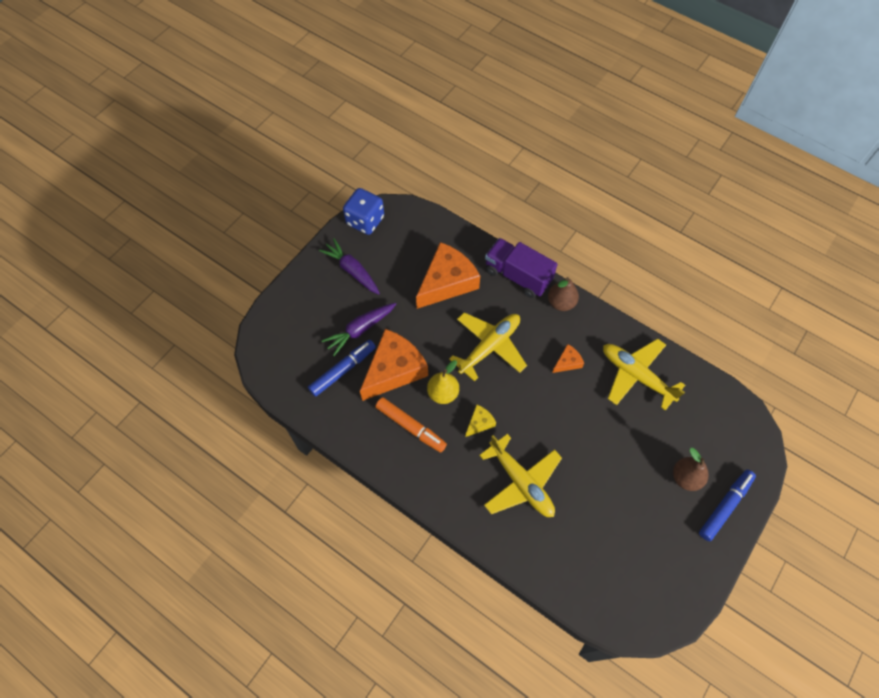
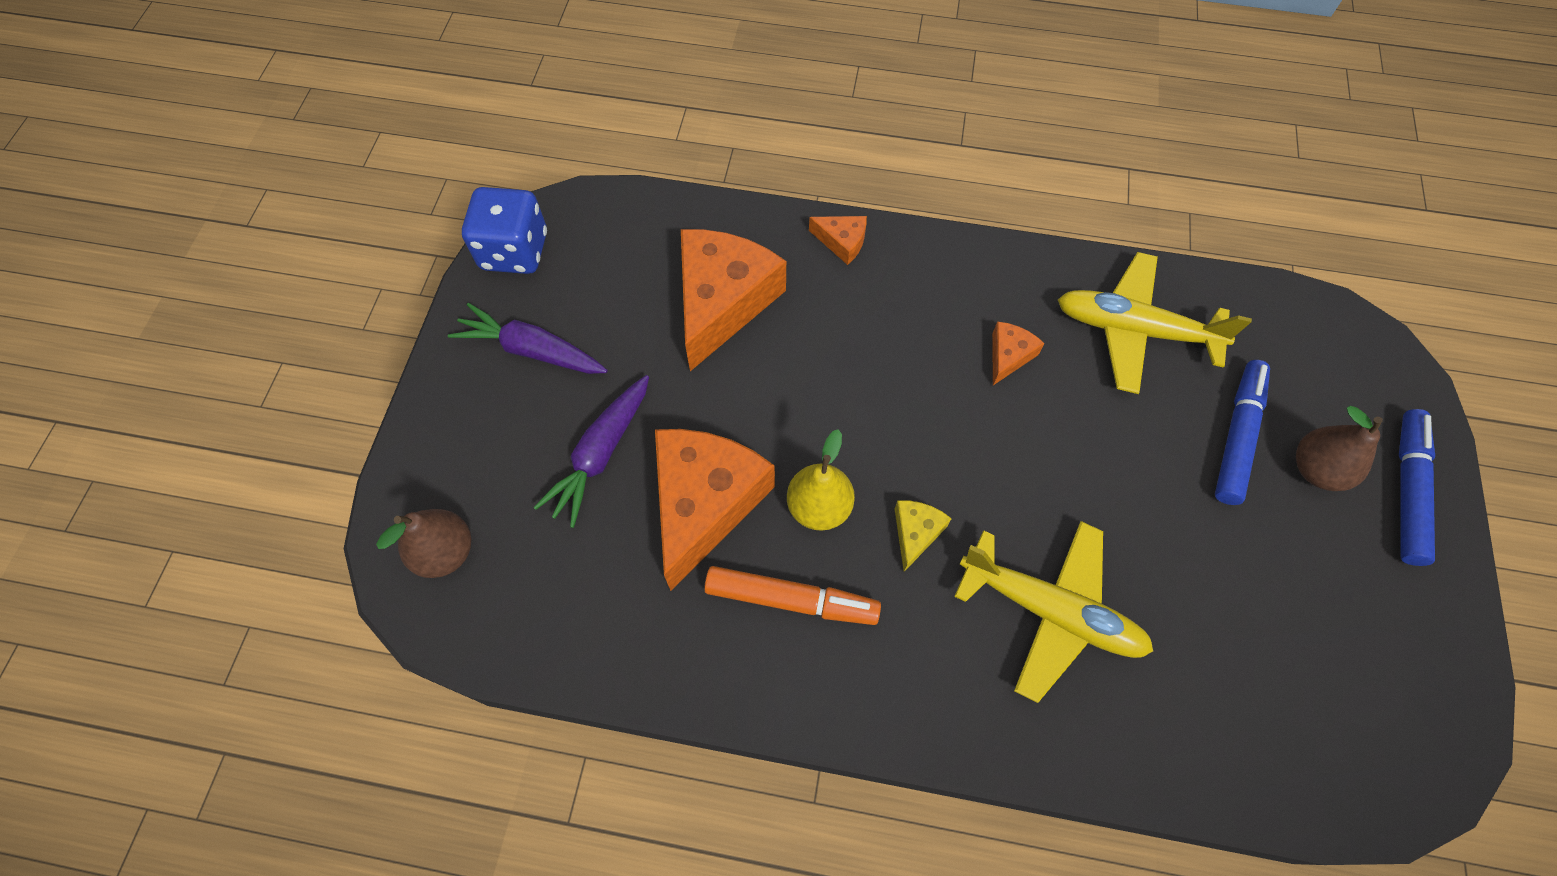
camera: 25 degrees left, 0 degrees up
(342, 370) = (602, 548): blue marker -> blue marker (1236, 437)
(489, 347) = (859, 385): yellow plane -> none
(518, 275) = (842, 242): purple truck -> orange cheese
(561, 302) = (941, 258): brown pear -> brown pear (445, 552)

